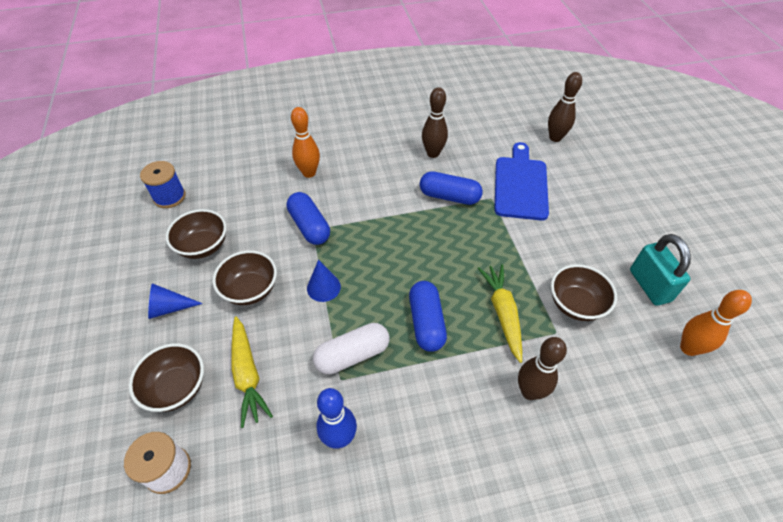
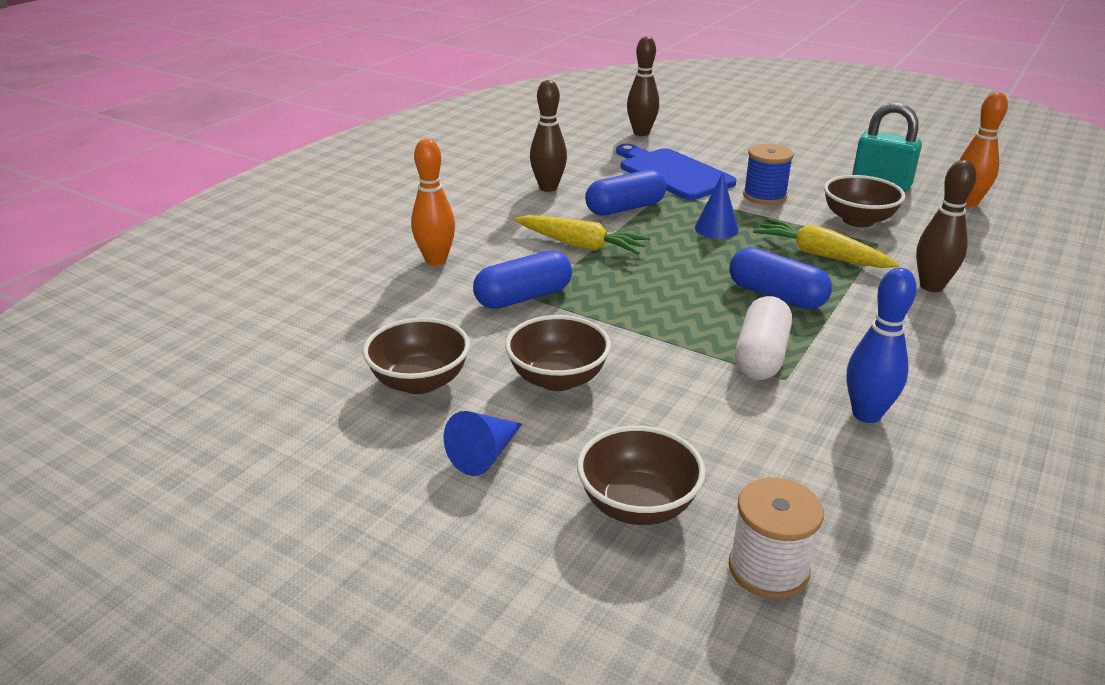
camera: 45 degrees left, 20 degrees down
(169, 197) = (272, 370): blue spool -> blue spool (764, 196)
(247, 374) = (692, 438): yellow carrot -> yellow carrot (581, 245)
(309, 226) = (523, 297): blue capsule -> blue capsule turned 45 degrees counterclockwise
(323, 287) = (634, 330): blue cone -> blue cone (716, 228)

